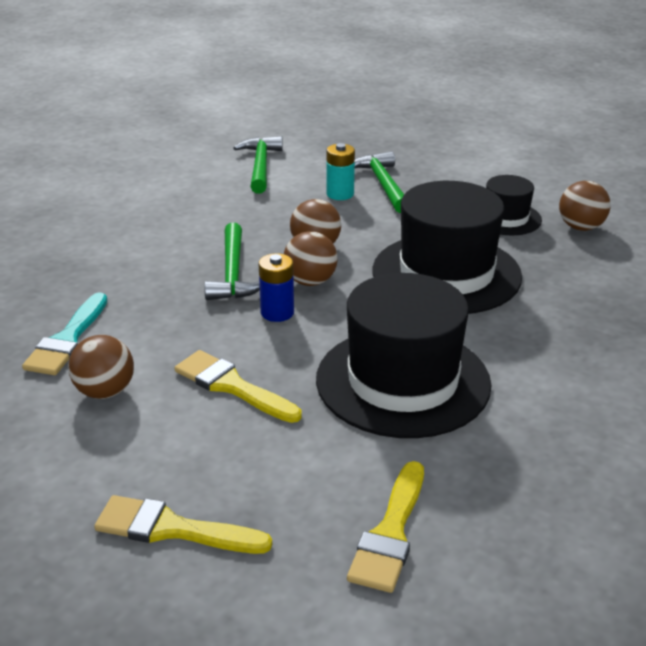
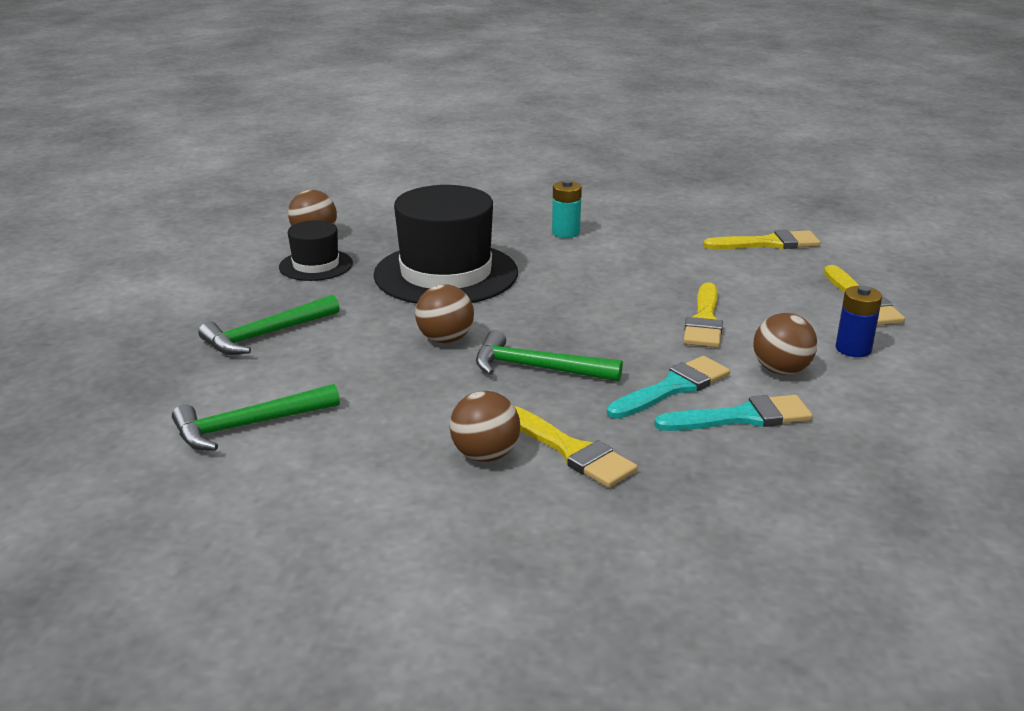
camera: 115 degrees left, 5 degrees down
(113, 257) = (572, 451): none -> yellow brush
(141, 324) = (673, 388): none -> turquoise brush
(233, 273) = (537, 368): green hammer -> green hammer turned 135 degrees counterclockwise
(277, 313) = (582, 329): blue battery -> blue battery (853, 349)
(310, 281) = (515, 327): brown ball -> brown ball (485, 455)
(340, 194) = (308, 353): turquoise battery -> turquoise battery (565, 233)
(403, 381) = (620, 264): black hat -> none

